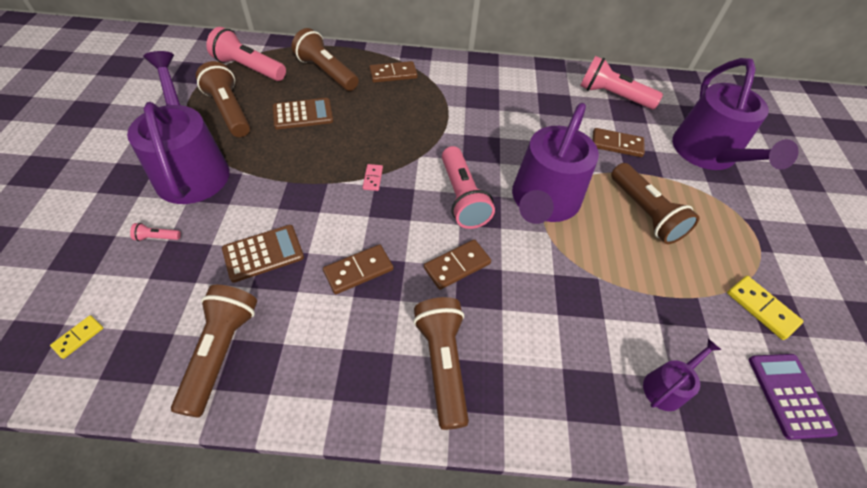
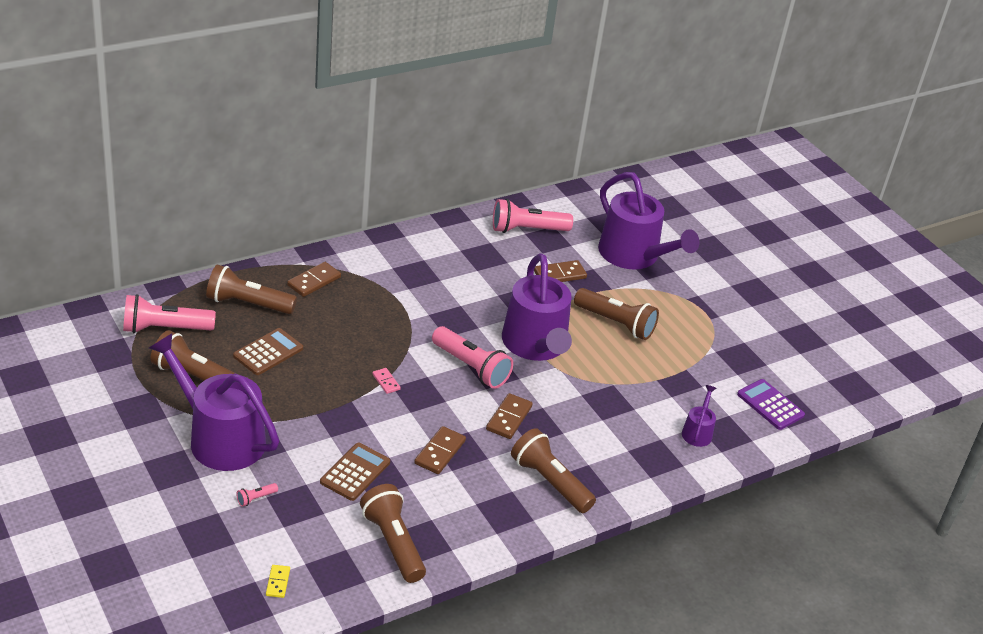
camera: 35 degrees left, 15 degrees down
(761, 308) = (729, 359): yellow domino -> none

